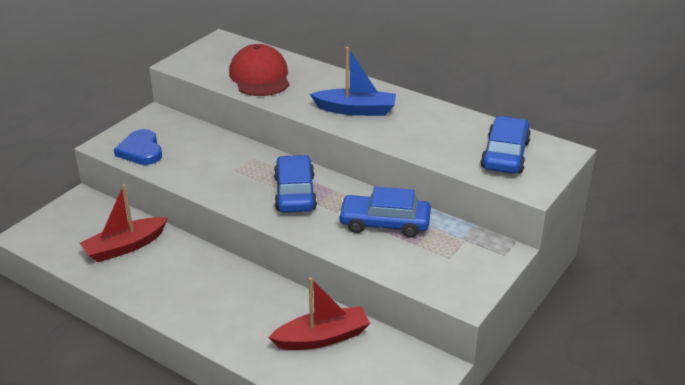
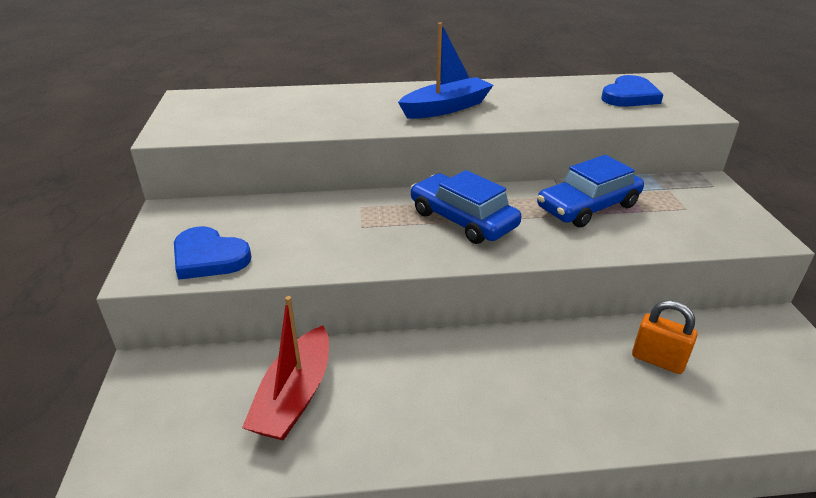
camera: 40 degrees left, 0 degrees up
(260, 77) = (294, 114): red cap -> none
(322, 337) = (658, 360): red boat -> orange padlock
(505, 155) = (629, 96): blue car -> blue heart

